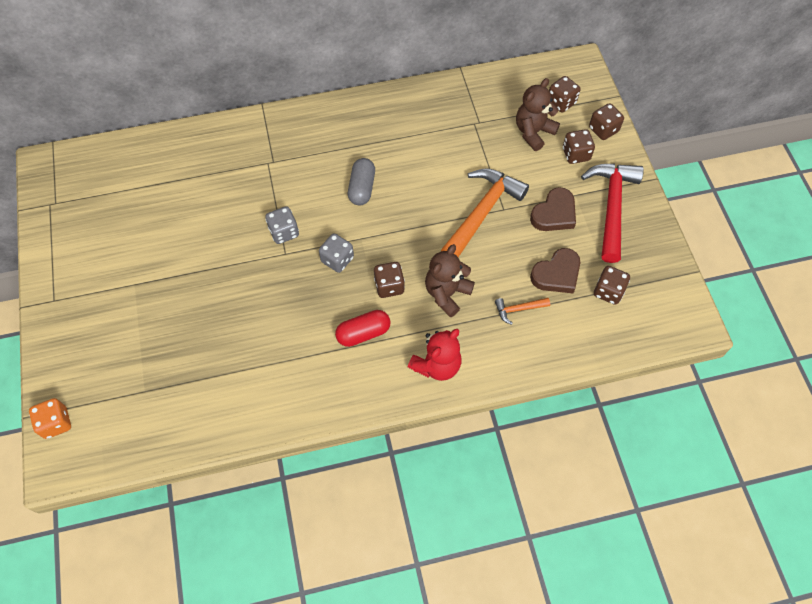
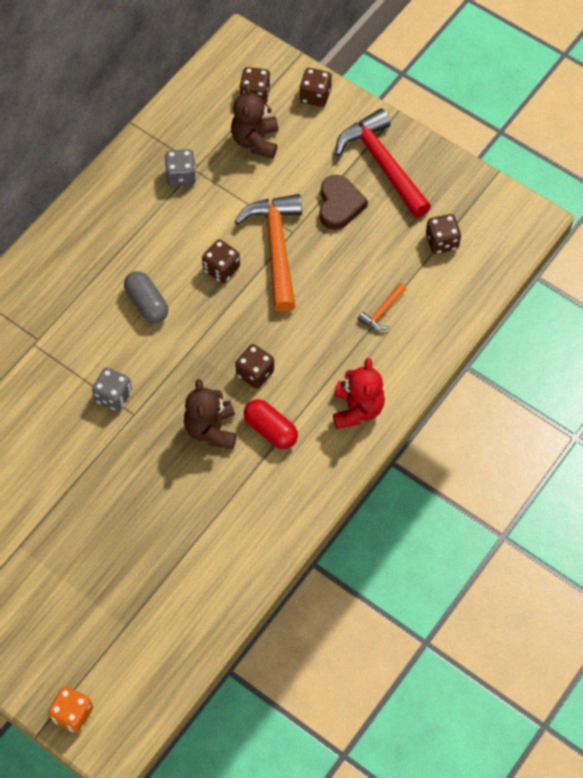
camera: 40 degrees left, 0 degrees up
(337, 259) = (187, 384): grey dice -> grey dice (181, 176)
(363, 333) = (270, 430): red capsule -> red capsule turned 75 degrees counterclockwise
(447, 293) = (310, 342): brown teddy bear -> brown teddy bear (211, 429)
(556, 274) = (387, 258): brown heart -> none
(576, 154) = (311, 136): brown dice -> brown dice (221, 269)

